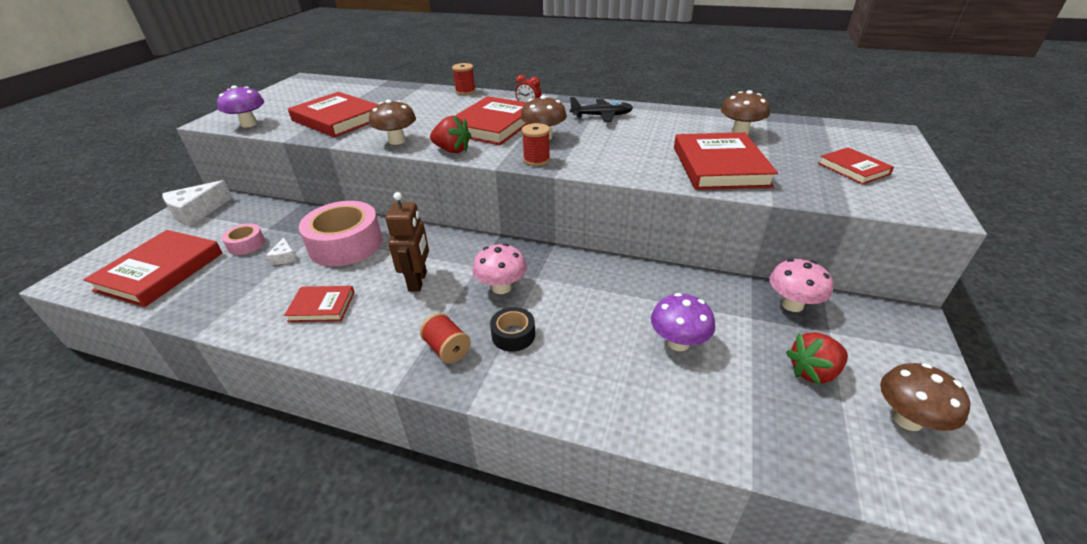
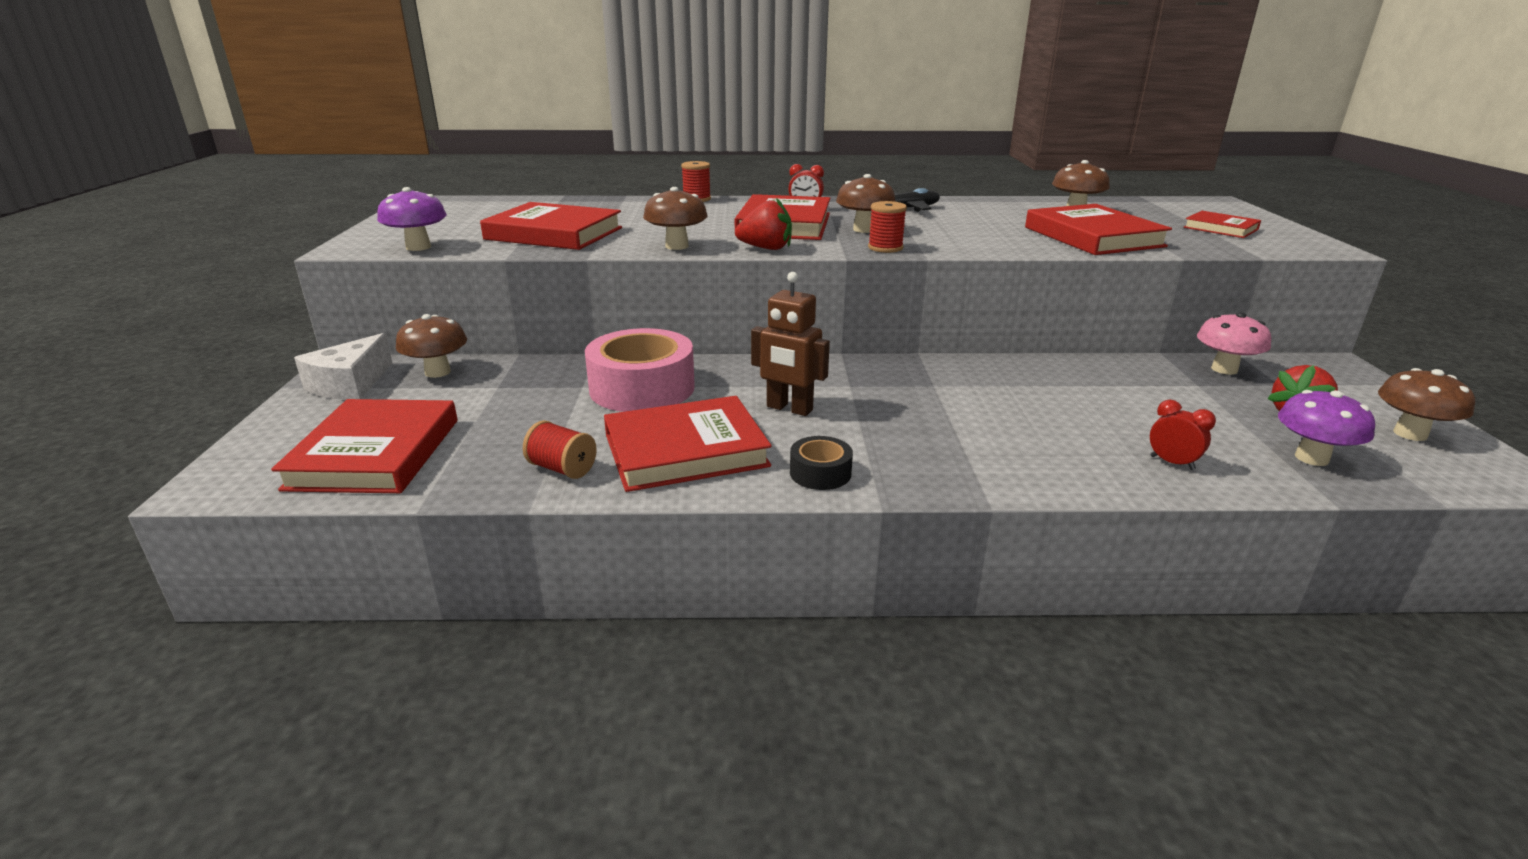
camera: 20 degrees left, 10 degrees down
(246, 244) = (485, 407): pink tape -> none
(248, 210) = (438, 372): none -> brown mushroom
(284, 257) = (565, 412): white cheese -> none
(322, 306) = (685, 450): red book -> red book, size x1.83
(418, 281) = (789, 409): brown robot -> brown robot turned 135 degrees clockwise
(447, 349) = (902, 461): red spool -> red spool (562, 468)
(501, 287) = (902, 399): pink mushroom -> none
(513, 335) = (966, 437): black tape -> black tape (820, 473)
(648, 400) = (1172, 463): none -> red clock
(678, 342) = (1149, 414): purple mushroom -> purple mushroom (1311, 458)

